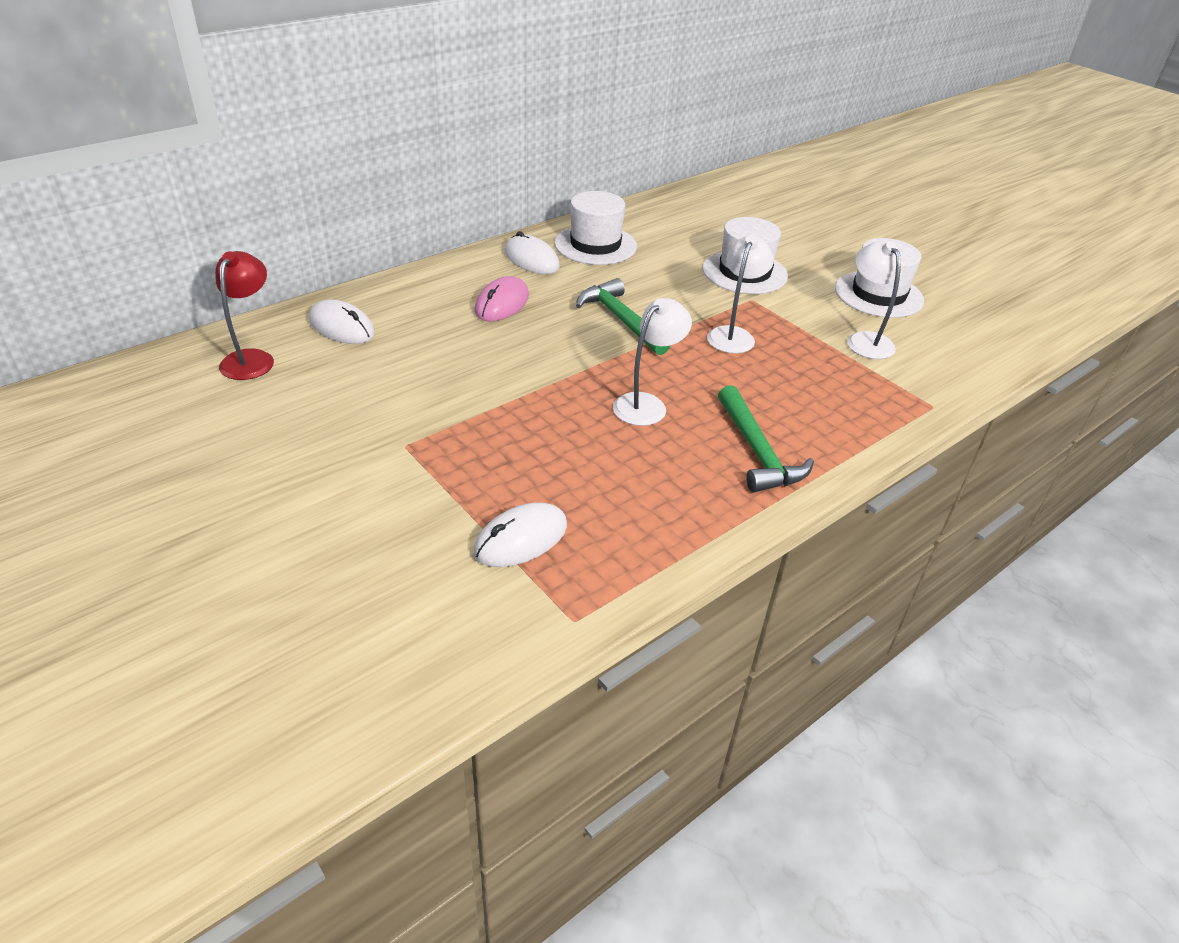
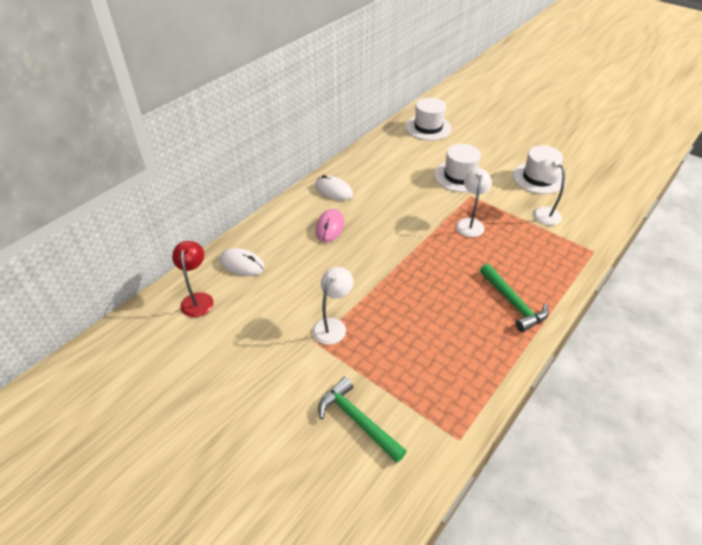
camera: 10 degrees left, 5 degrees up
(521, 539) = (409, 392): white mouse -> none
(595, 245) = (366, 172): white hat -> white hat (428, 127)
(621, 320) = (403, 225): green hammer -> green hammer (358, 420)
(646, 404) = (441, 283): white lamp -> white lamp (333, 325)

